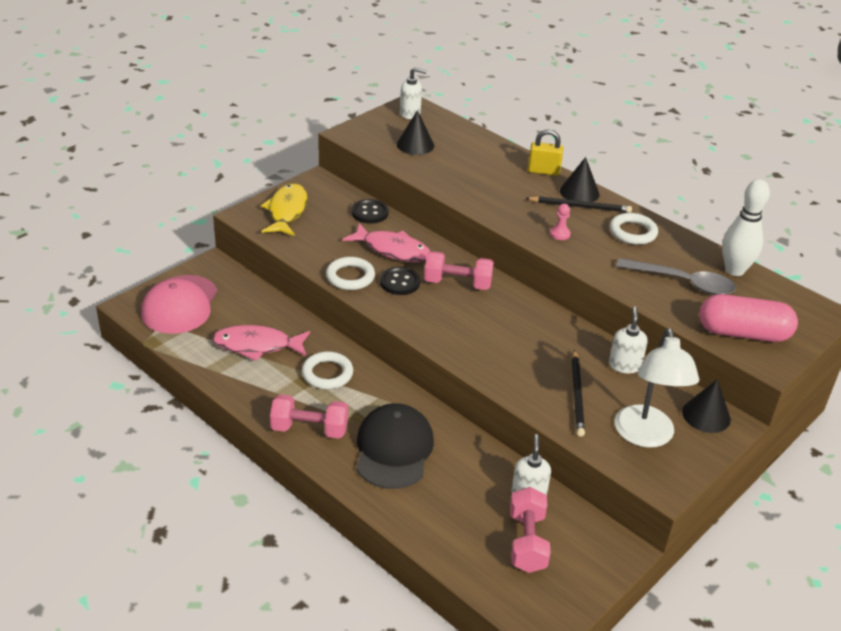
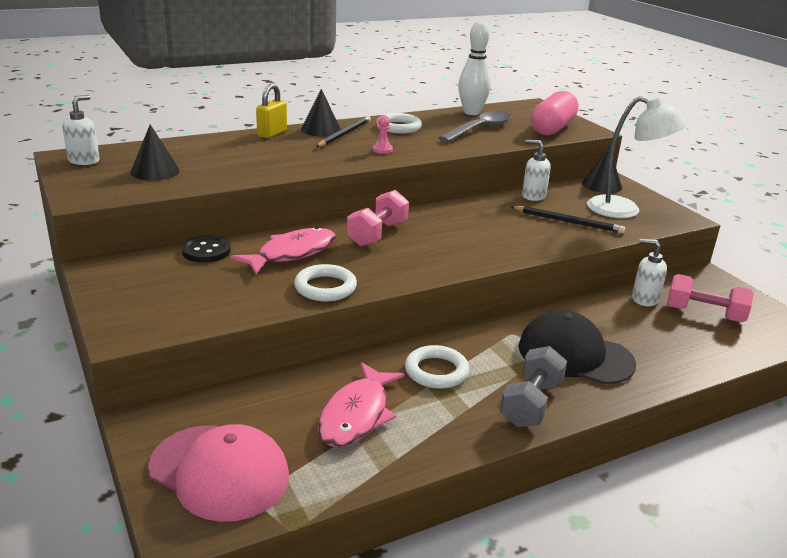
camera: 70 degrees left, 10 degrees down
(287, 211) = (147, 302): yellow fish -> none
(309, 429) = (531, 404): pink dumbbell -> grey dumbbell
(399, 282) = (356, 262): black button -> none

